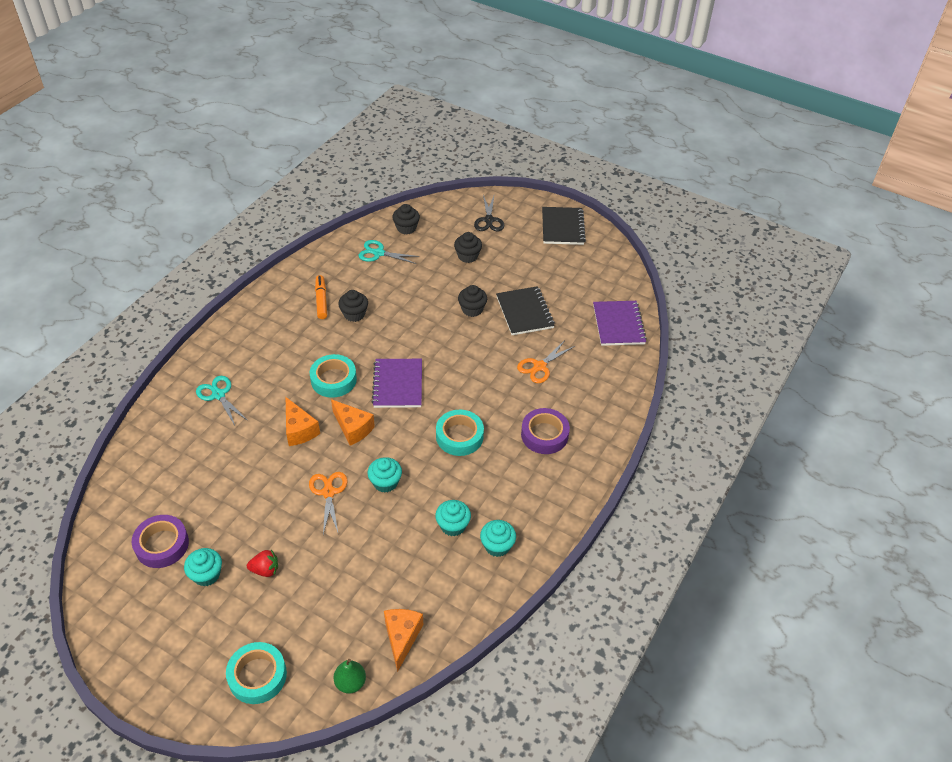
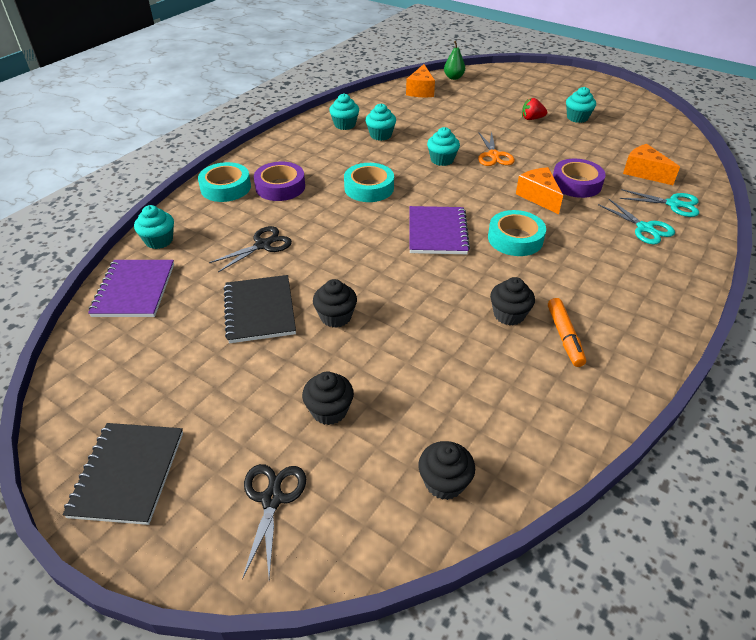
camera: 175 degrees left, 5 degrees down
(162, 545) = (624, 132): purple tape -> purple tape (576, 183)
(257, 676) = (516, 81): turquoise tape -> turquoise tape (225, 187)
(353, 428) = (481, 197): orange cheese -> orange cheese (644, 173)
(378, 253) = (490, 422): turquoise scissors -> turquoise scissors (673, 204)
(539, 366) = (263, 245): orange scissors -> black scissors
(625, 368) = (159, 240): none -> turquoise cupcake

